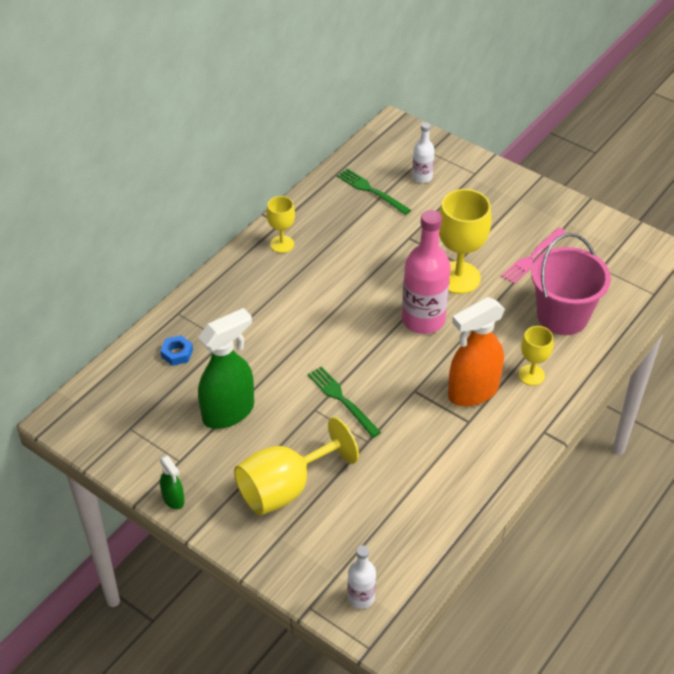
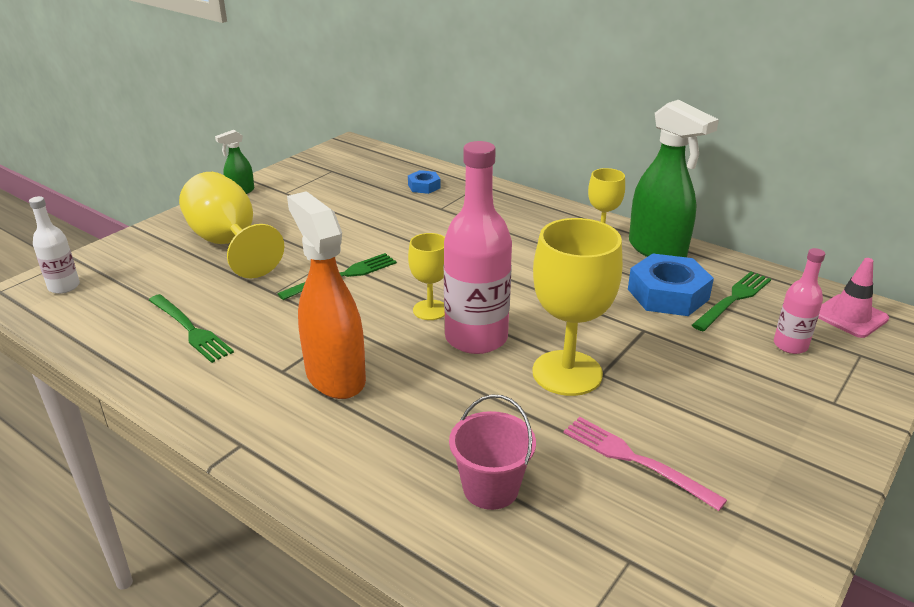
camera: 90 degrees right, 15 degrees down
(229, 412) = (340, 213): green spray bottle -> green spray bottle (657, 250)
(365, 220) = (668, 294): none -> blue nut
(389, 145) = (850, 316): none -> pink traffic cone
(422, 177) = (790, 345): white bottle -> pink bottle
(422, 486) = (190, 330): none -> green fork
(531, 375) = (357, 439): yellow goblet -> yellow goblet (430, 310)
(562, 316) = (490, 488): pink bucket -> pink bucket, size x0.60

